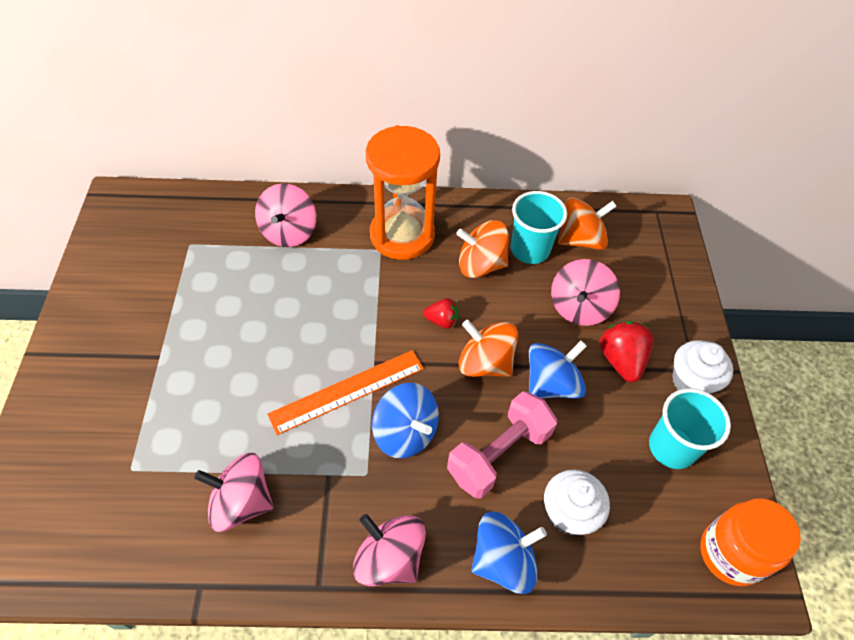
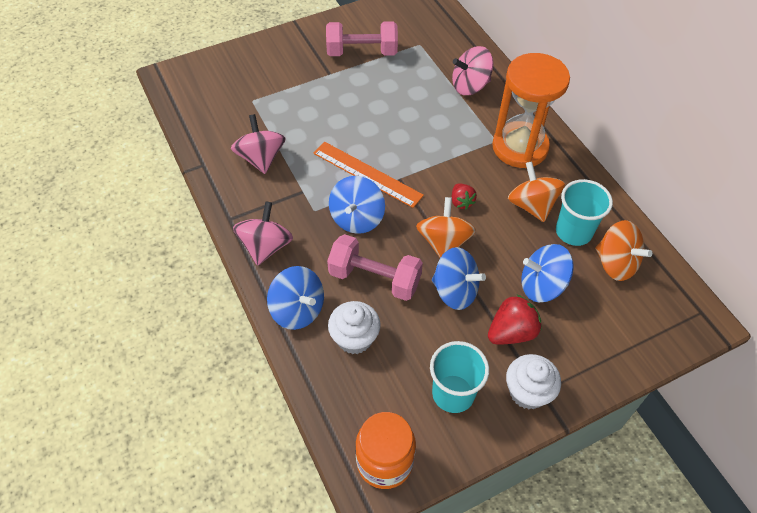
camera: 65 degrees right, 0 degrees up
(152, 305) = (362, 52): none -> pink dumbbell
(579, 307) = (542, 286): pink spinning top -> blue spinning top

